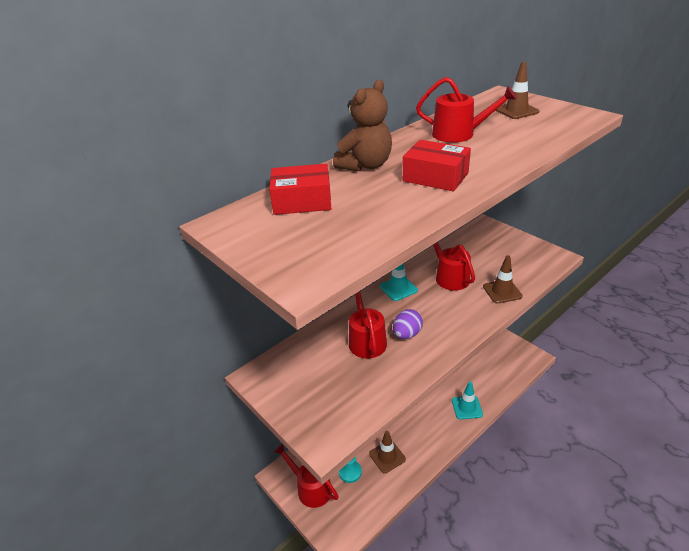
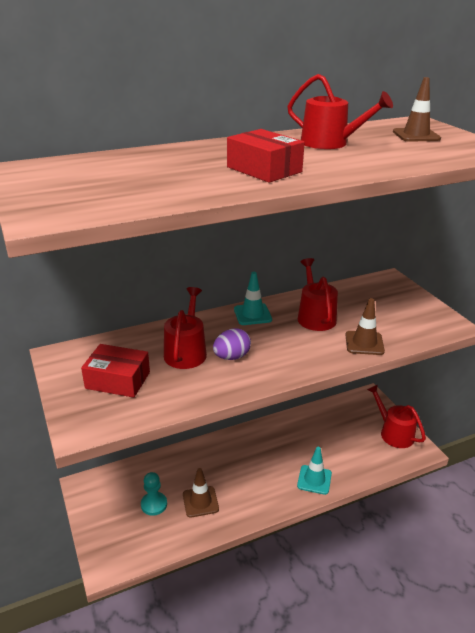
camera: 15 degrees right, 5 degrees down
(302, 201) = (113, 165): red box -> red box (118, 380)
(311, 488) = (106, 507): red watering can -> red watering can (393, 433)
(365, 165) = (205, 151): brown teddy bear -> none

